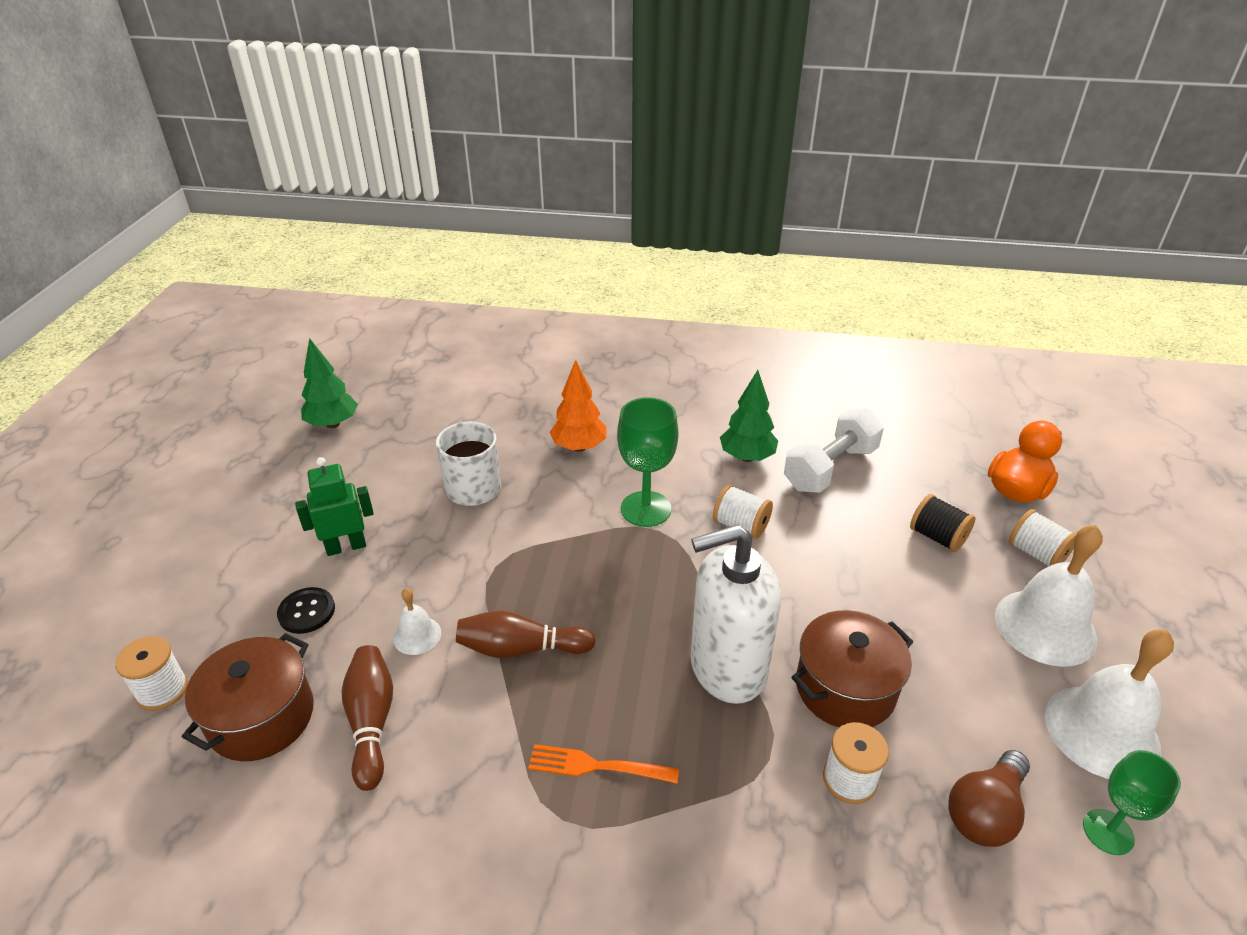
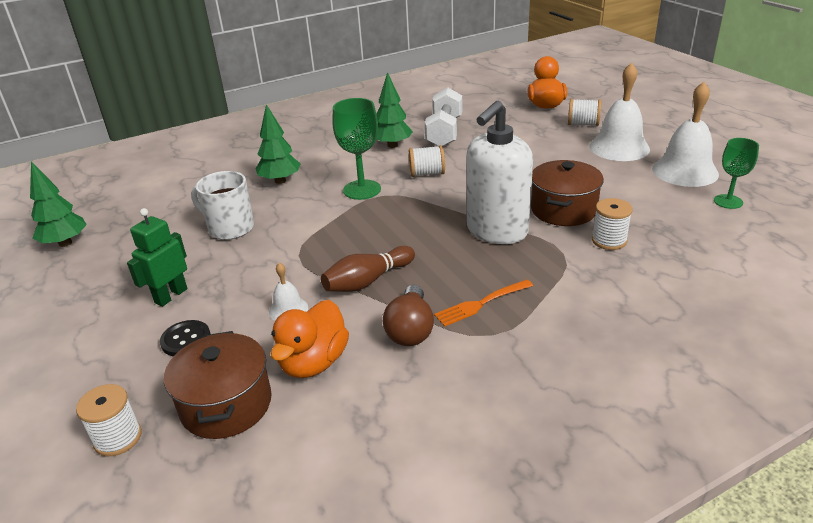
camera: 35 degrees left, 5 degrees down
(371, 722) = (314, 362): brown bowling pin -> orange duck
(579, 447) = (280, 181): orange tree -> green tree
(937, 537) = (532, 136): black spool -> none
(985, 812) = (677, 221): brown light bulb -> brown light bulb (410, 330)

